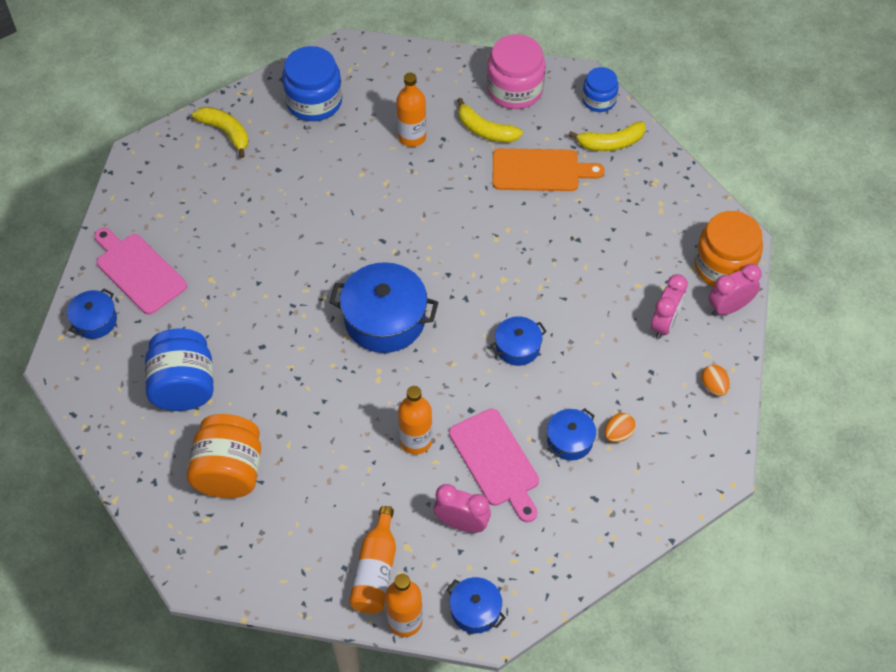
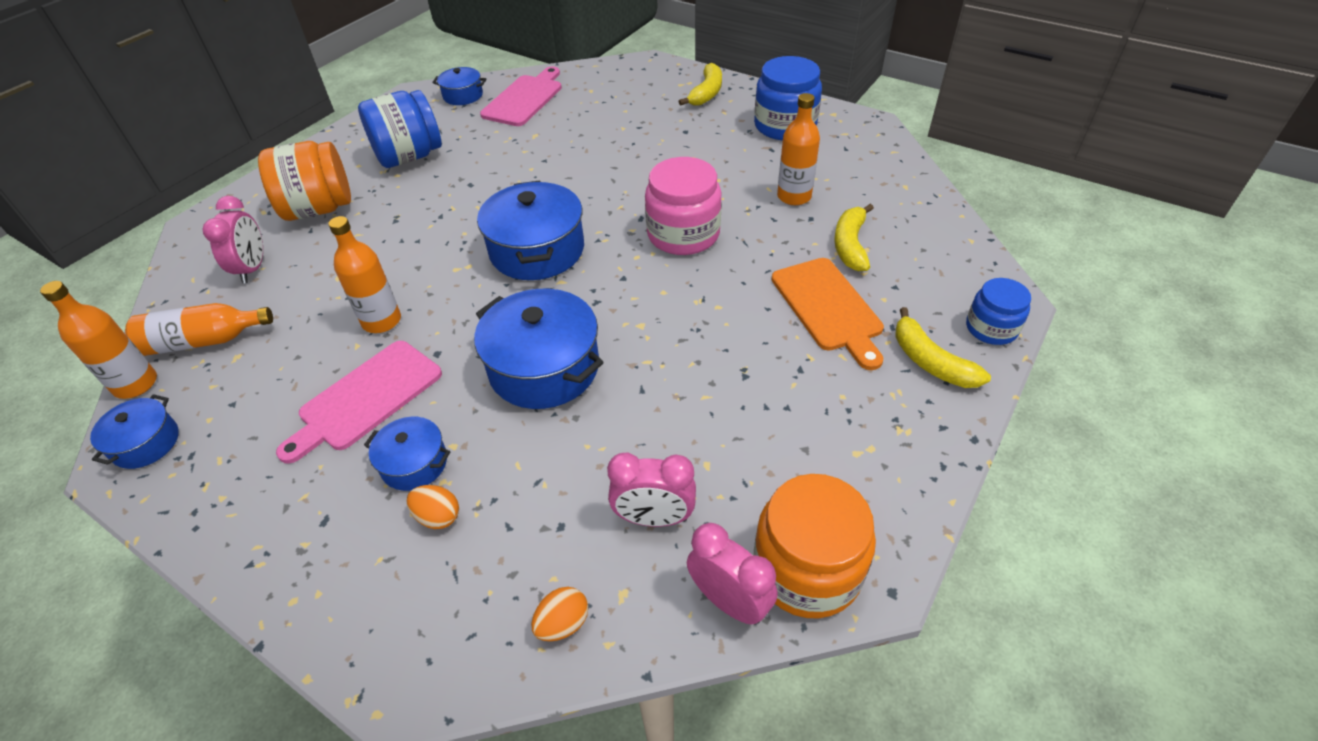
camera: 70 degrees right, 10 degrees down
(461, 523) = (271, 393): pink clock -> pink clock (253, 269)
(514, 89) = (933, 250): pink jar -> pink jar (683, 234)
(517, 347) = (544, 368): blue pot -> blue pot, size x1.85

